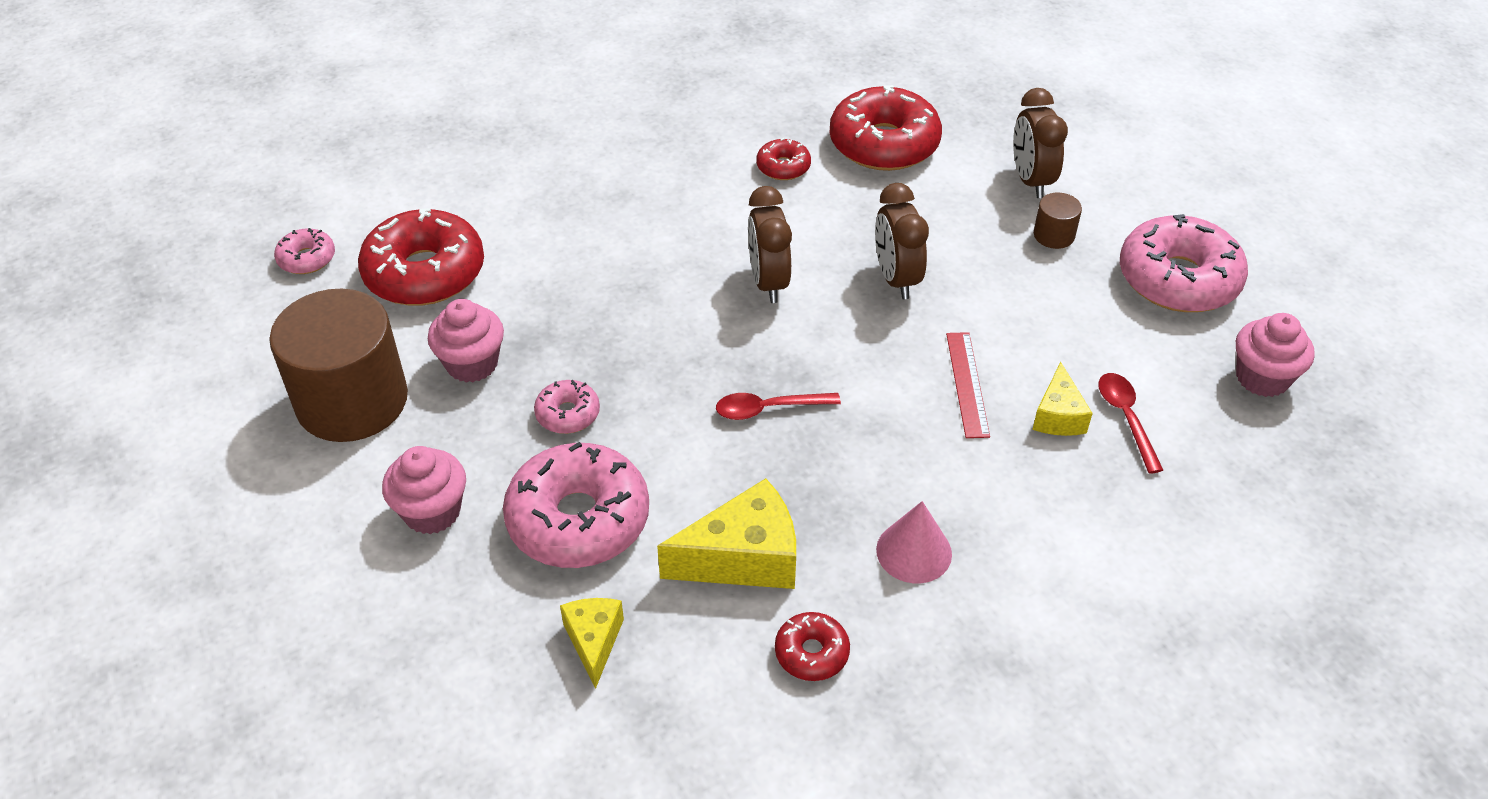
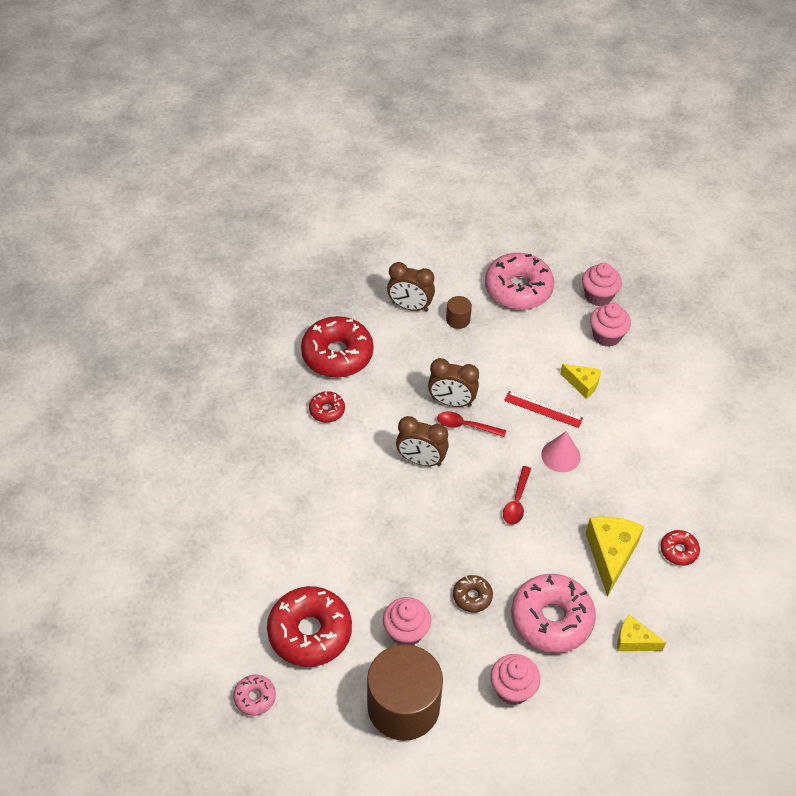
camera: 65 degrees left, 5 degrees up
(568, 414) = (472, 596): pink donut -> brown donut
(914, 551) = (638, 483): pink cone -> pink cone (560, 455)
(1126, 418) = (597, 359): red spoon -> red spoon (466, 426)
(1187, 415) = (606, 336): none -> pink cupcake

